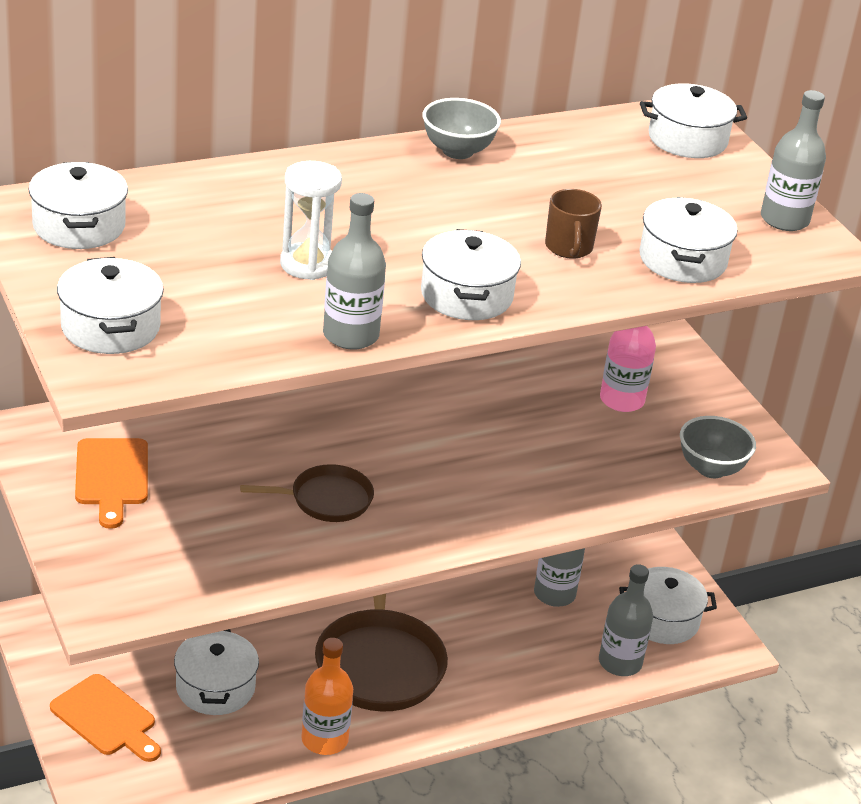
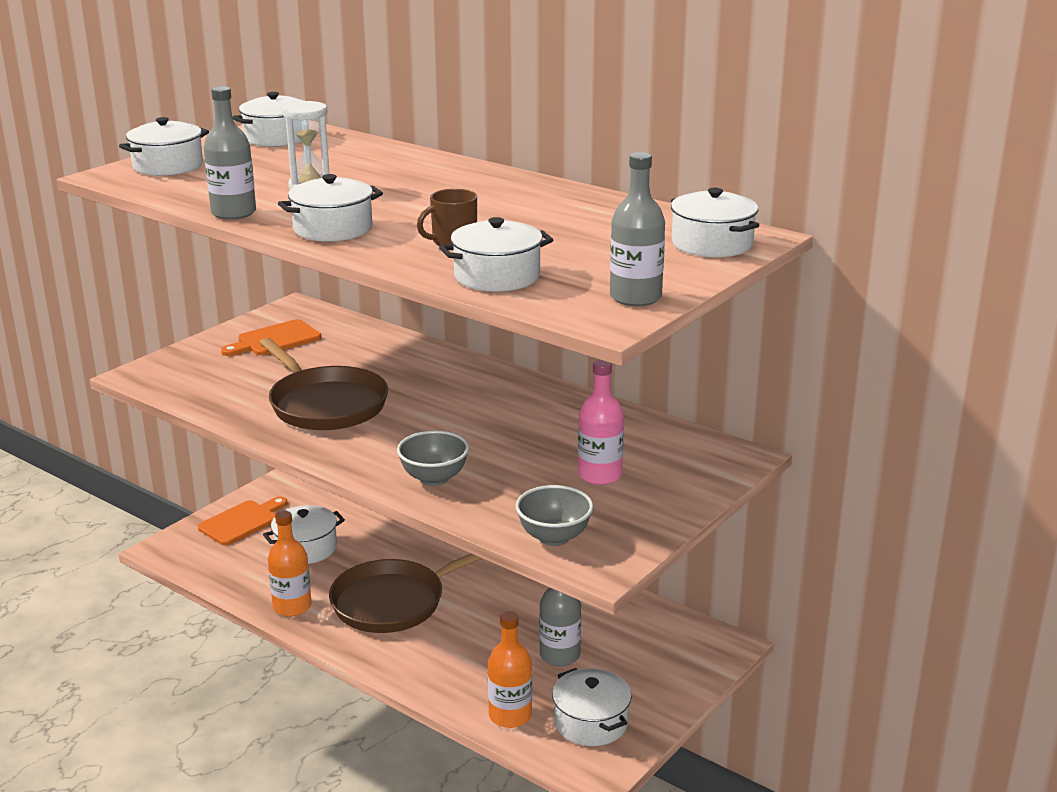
camera: 65 degrees right, 10 degrees down
(106, 718) = (242, 522): orange cutting board -> orange cutting board turned 150 degrees counterclockwise
(327, 499) = (325, 404): brown pan -> brown pan, size x1.79
(457, 151) = (543, 189): grey bowl -> grey bowl (434, 478)
(620, 662) = (510, 715): grey bottle -> orange bottle

